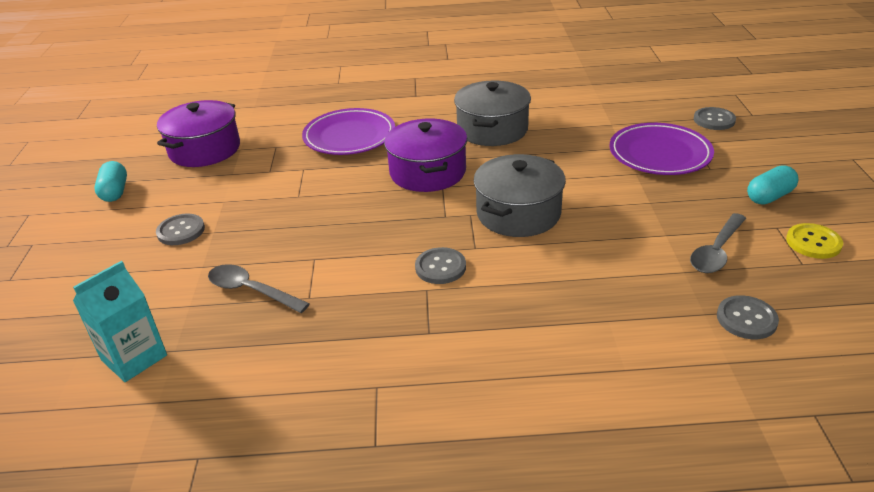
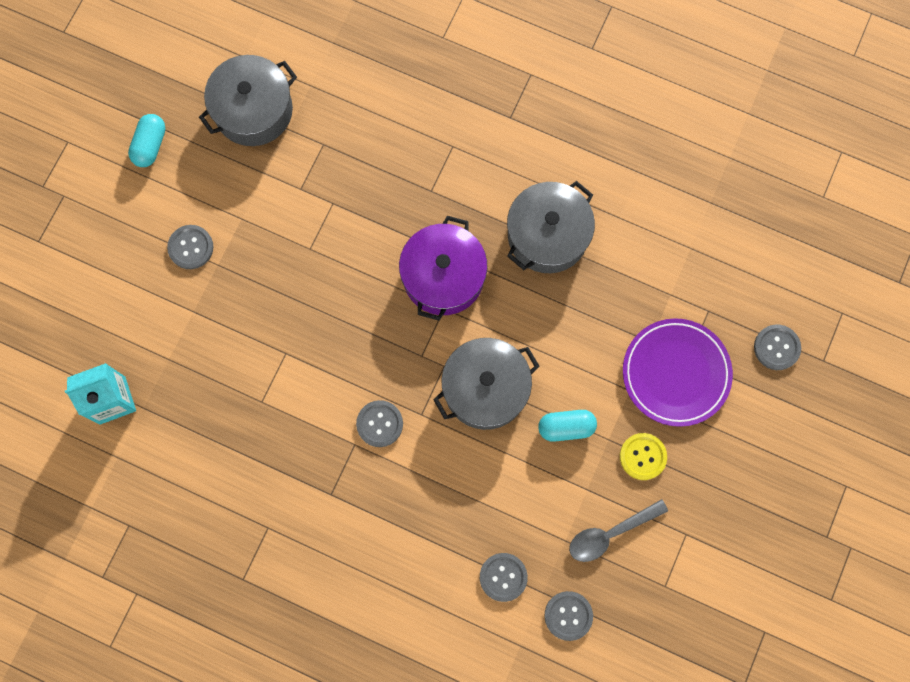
camera: 25 degrees right, 40 degrees up
(204, 149) = (253, 110): purple pot -> grey pot
(251, 290) = (221, 368): grey spoon -> none
(349, 136) = (402, 166): purple plate -> none
(656, 319) = (503, 577): none -> grey button
(769, 196) = (717, 493): turquoise capsule -> turquoise capsule (566, 427)
(813, 242) = (697, 569): yellow button -> yellow button (642, 456)

